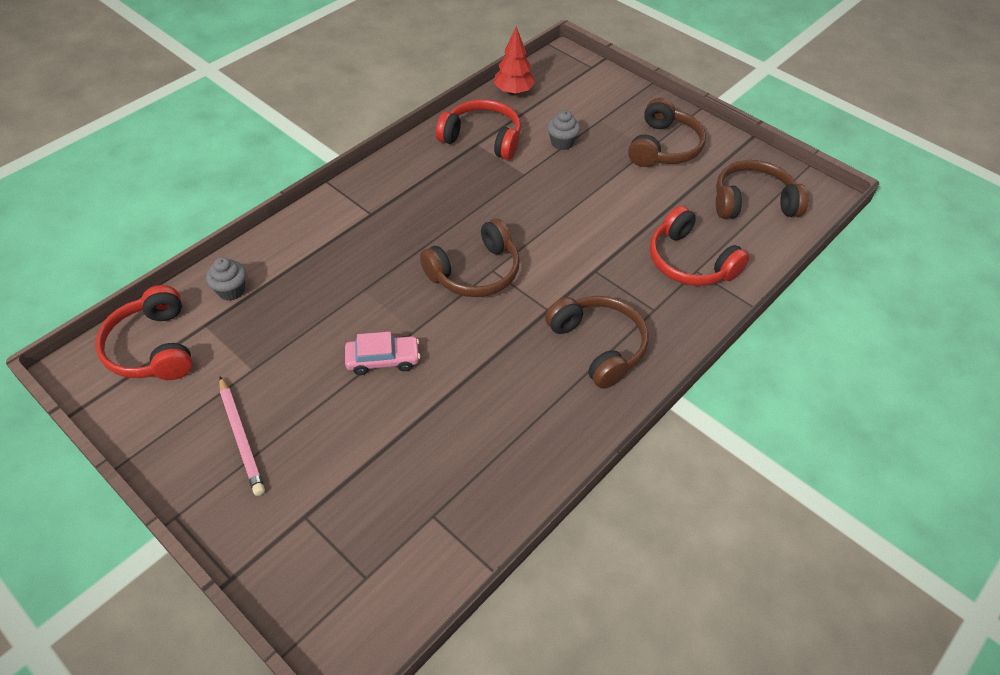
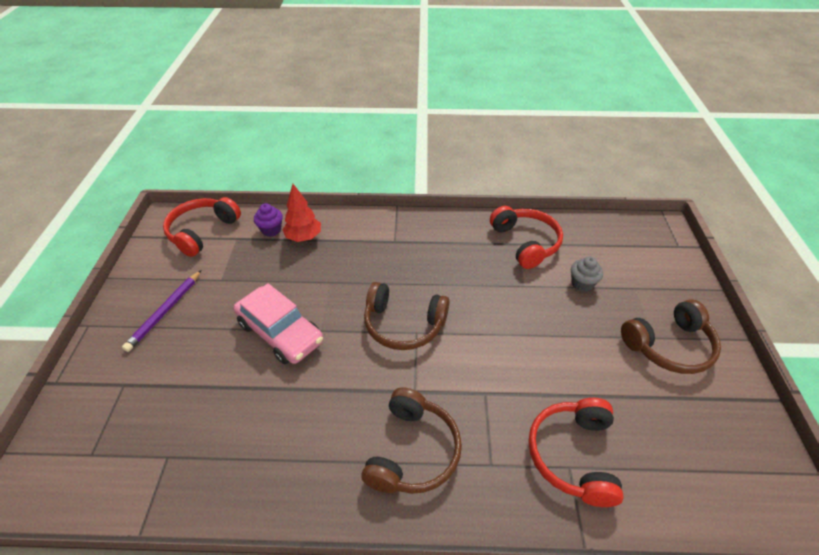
camera: 50 degrees right, 5 degrees down
(231, 290) = (271, 230): grey cupcake -> purple cupcake
(241, 437) = (165, 312): pink pencil -> purple pencil
(383, 360) = (280, 332): pink car -> pink car, size x1.61
(513, 92) = (589, 226): red tree -> red tree (304, 237)
(753, 202) = (705, 457): brown headphones -> none

